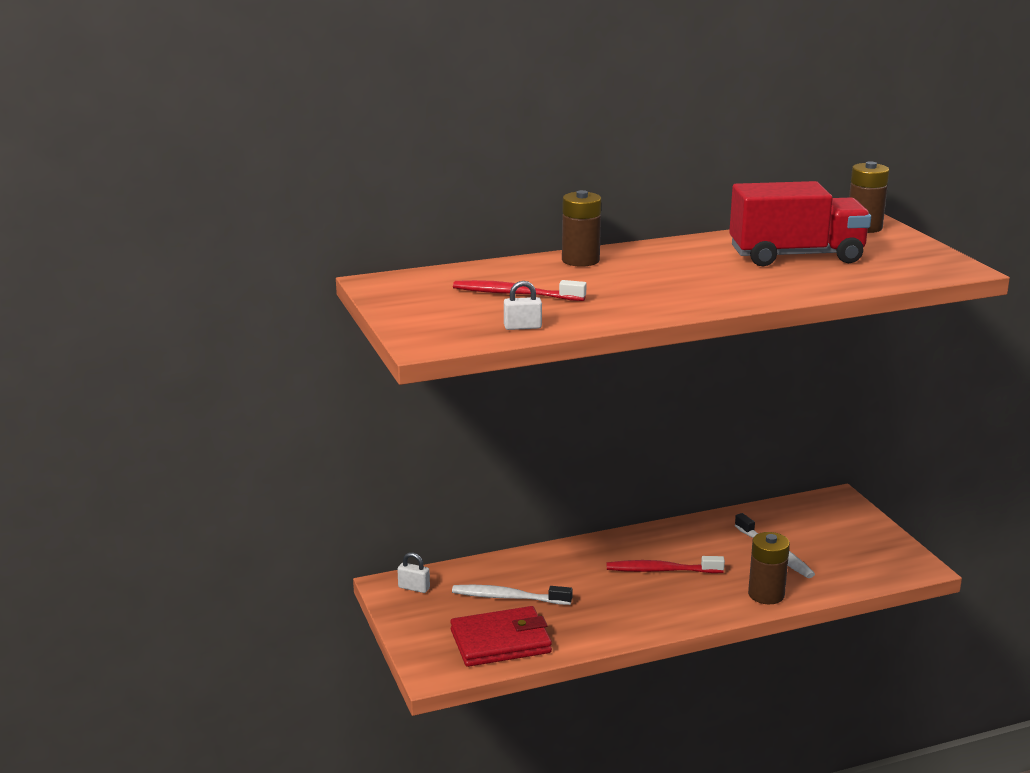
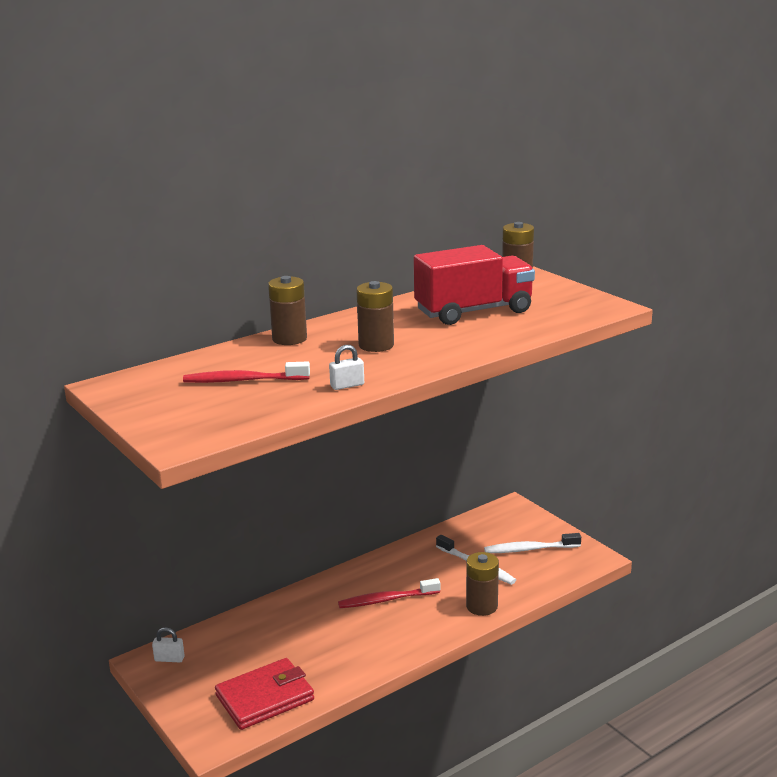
camera: 15 degrees left, 0 degrees up
(508, 597) = (259, 652): white toothbrush -> white toothbrush (529, 549)
(522, 327) = (263, 413): white padlock -> white padlock (347, 385)
(670, 277) = (376, 345): none -> brown battery

